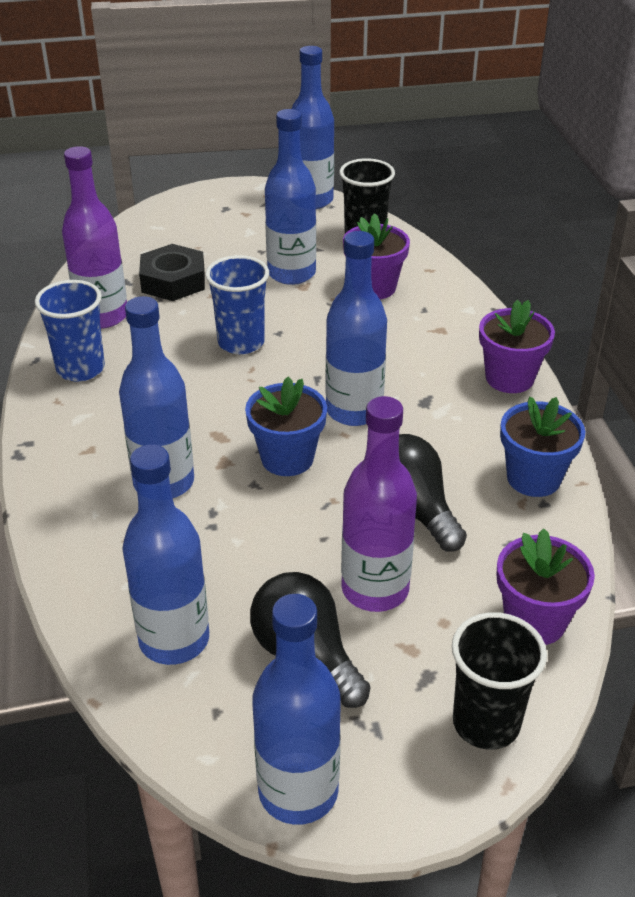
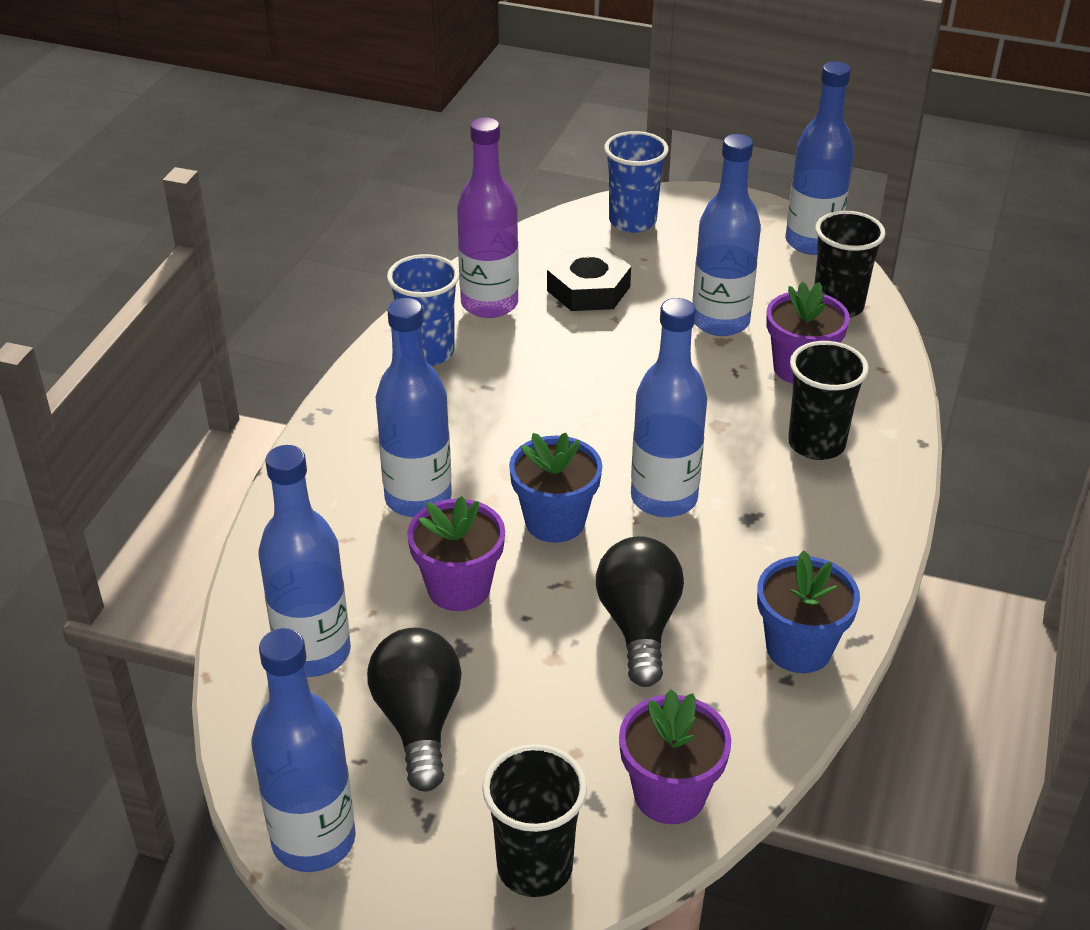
camera: 30 degrees right, 0 degrees up
(241, 342) = (605, 381): blue cup -> blue cup (632, 221)
(375, 589) = (534, 689): purple bottle -> none
(428, 334) = (816, 444): none -> black cup
(509, 378) = (868, 528): purple flower pot -> purple flower pot (459, 588)

